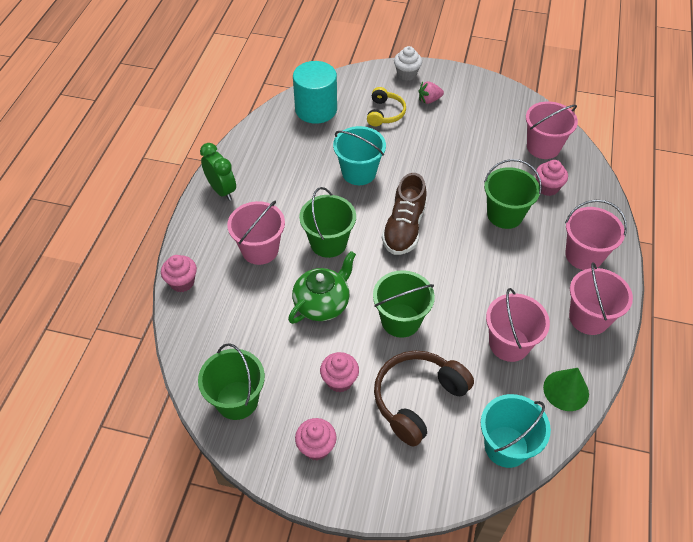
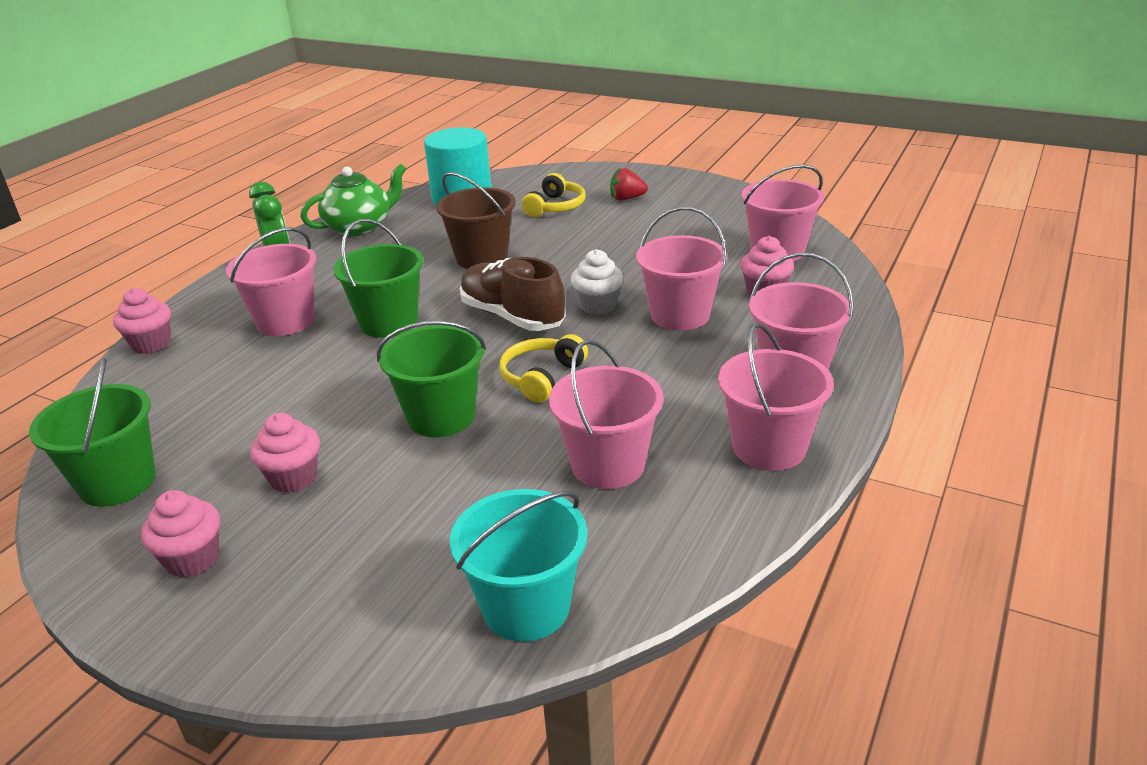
camera: 15 degrees right, 20 degrees down
(322, 304) = (333, 385): green teapot -> green teapot (360, 227)
(359, 172) = (482, 258): turquoise bucket -> brown bucket
(404, 228) = (512, 317): brown shoe -> brown shoe turned 105 degrees clockwise
(406, 74) = (608, 175): white cupcake -> white cupcake (598, 305)
(418, 399) = (406, 518): brown headphones -> none
(429, 100) = (627, 199): pink strawberry -> red strawberry
(445, 280) = (542, 377): none -> yellow headphones
(505, 215) = (680, 315): green bucket -> pink bucket
(566, 390) = (682, 540): green cone -> none

